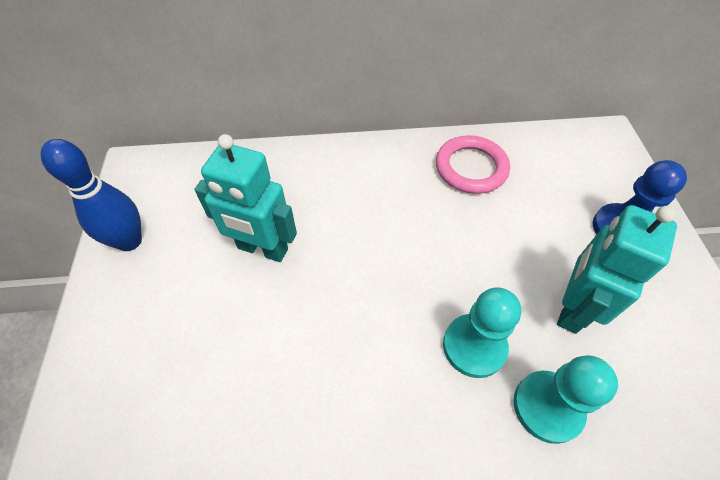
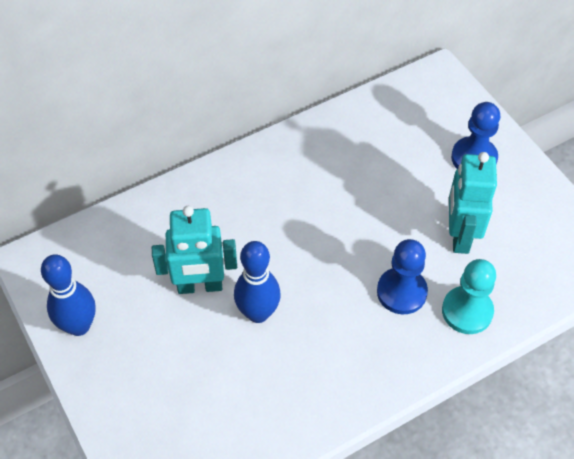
camera: 25 degrees left, 0 degrees up
(303, 302) = (258, 313): none -> blue bowling pin
(471, 168) = (337, 147): pink ring -> none
(474, 346) = (401, 292): turquoise pawn -> blue pawn

